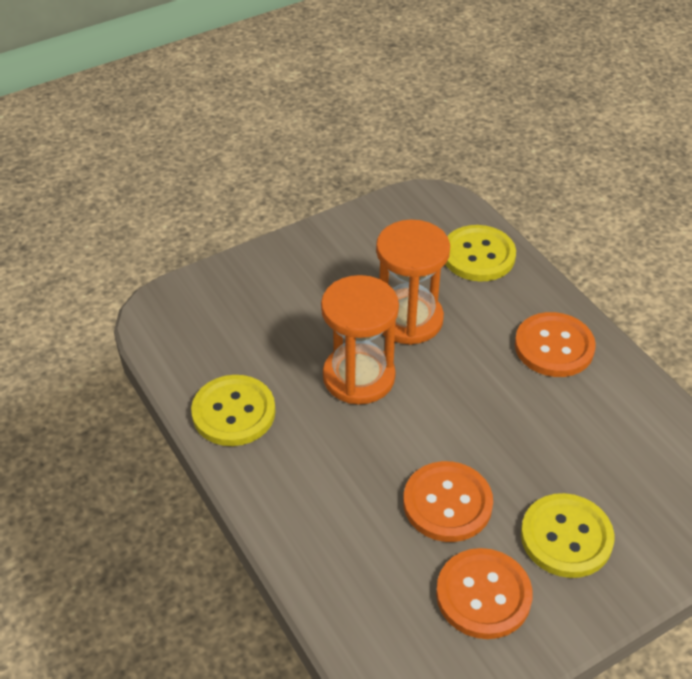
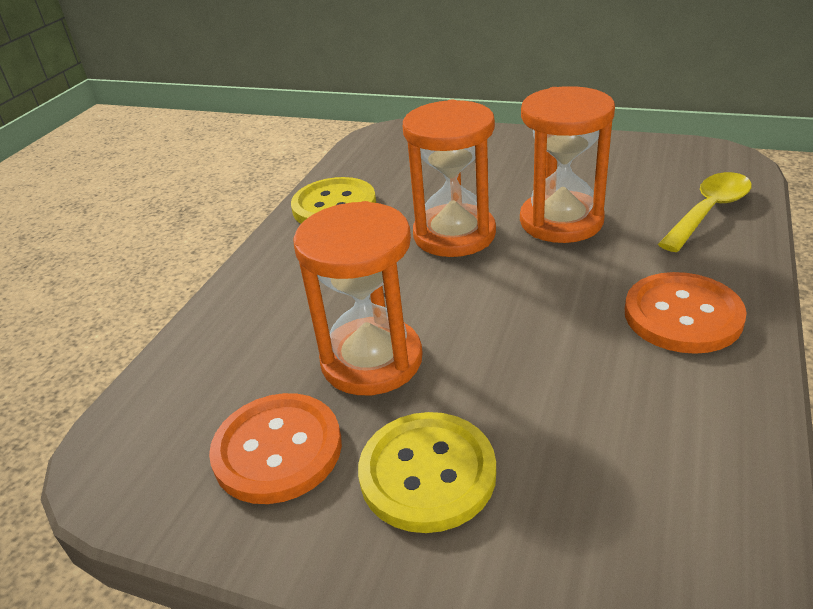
camera: 55 degrees right, 10 degrees down
(447, 503) = (372, 360): orange button -> orange hourglass
(478, 255) = (708, 211): yellow button -> yellow spoon

